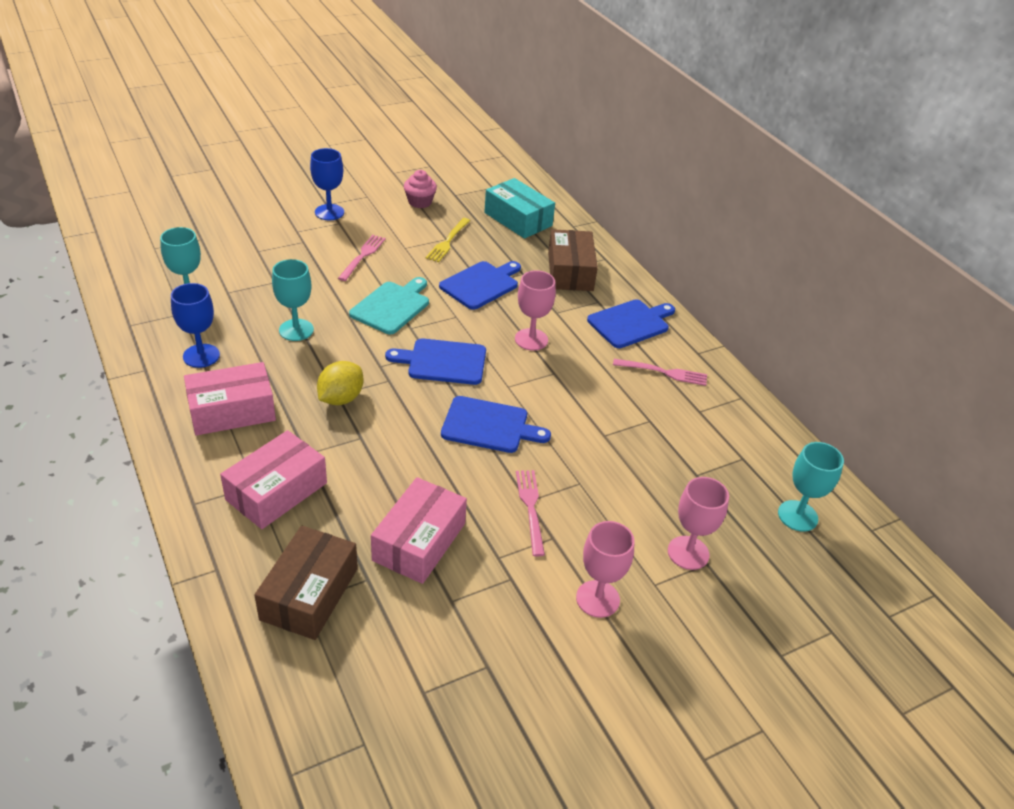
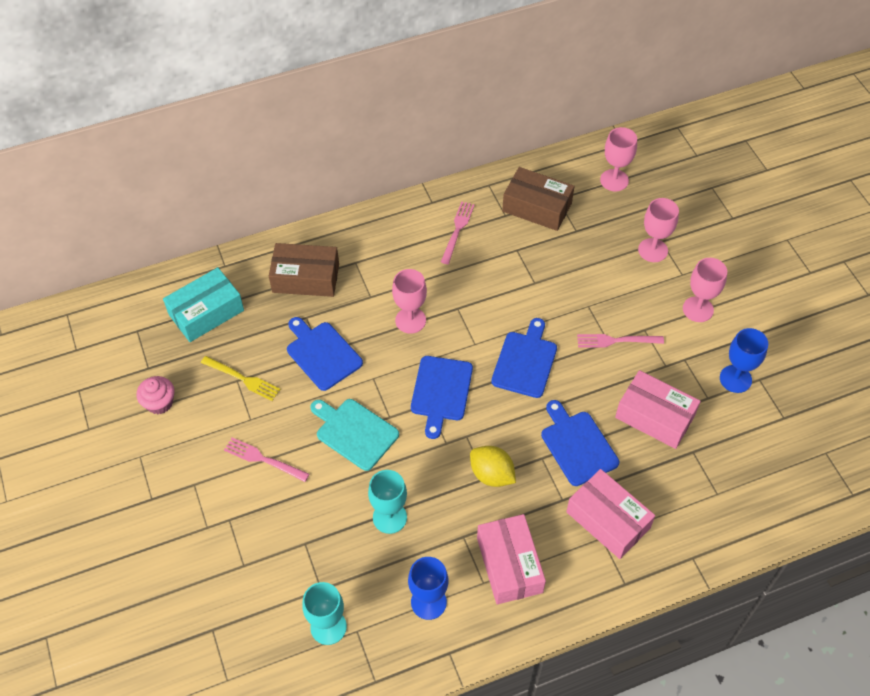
camera: 80 degrees left, 15 degrees up
(309, 594) = (710, 490): brown box -> brown box (537, 207)
(329, 212) = (170, 495): blue goblet -> blue goblet (735, 379)
(630, 323) = (389, 242): blue cutting board -> blue cutting board (577, 445)
(797, 516) = (614, 180): turquoise goblet -> pink goblet

